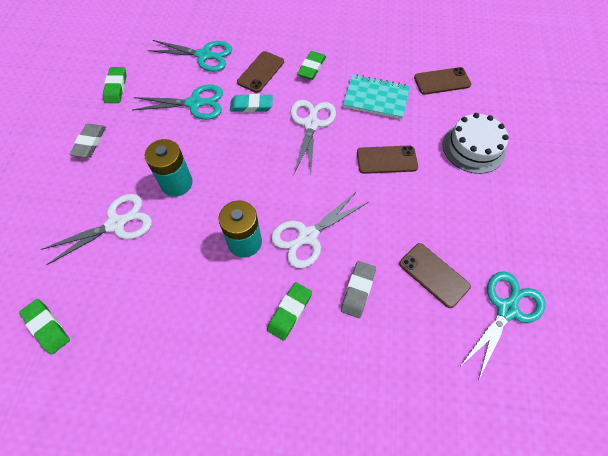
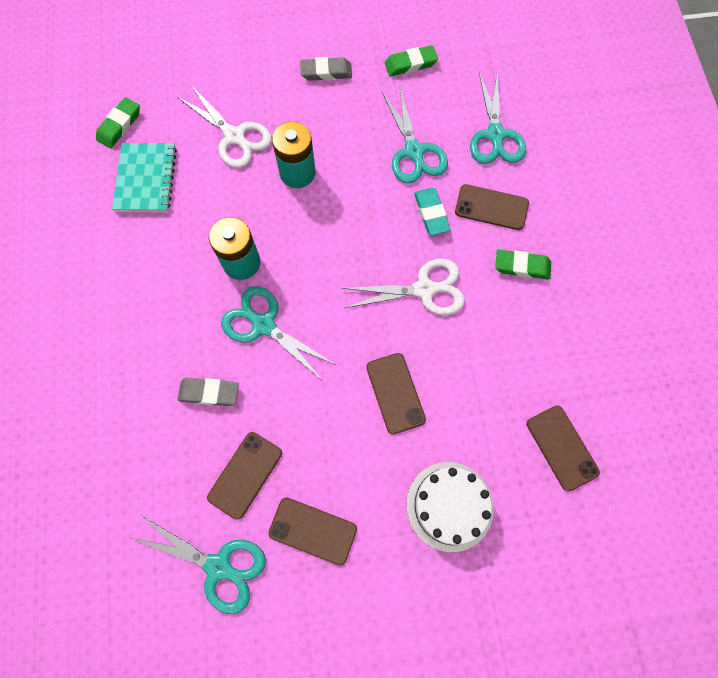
camera: 75 degrees right, 10 degrees up
(289, 312) = (172, 329): green eraser -> none
(307, 236) = (263, 324): white scissors -> turquoise scissors
(376, 98) = (496, 361): turquoise notebook -> turquoise notebook (146, 179)
(483, 235) = (313, 530): none -> brown phone

